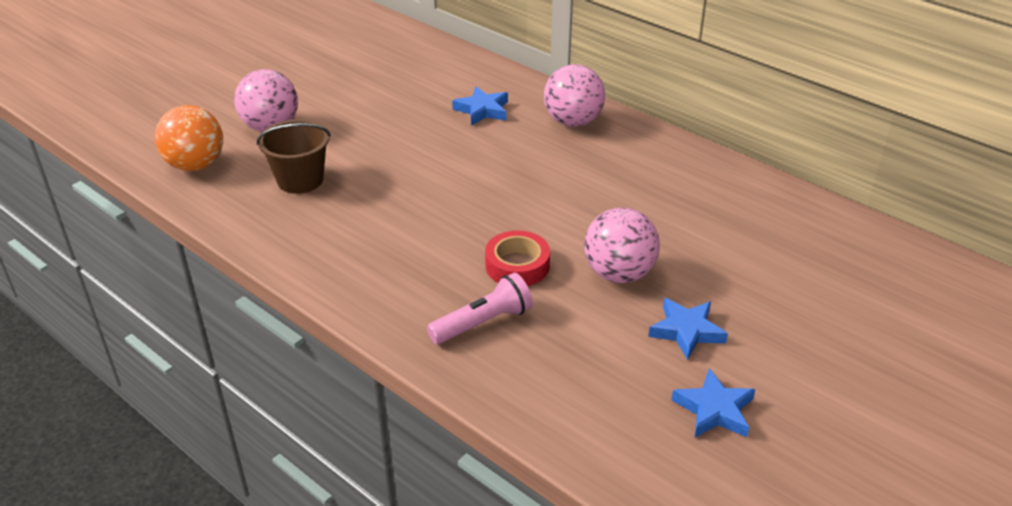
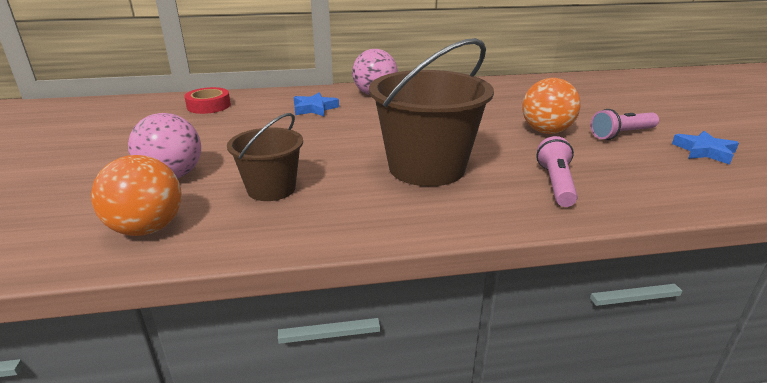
camera: 50 degrees left, 10 degrees down
(428, 235) = (426, 168): none -> brown bucket
(517, 265) = (502, 153): red tape -> red tape (209, 106)
(619, 273) = (546, 131): pink ball -> orange ball
(686, 331) = (621, 134): blue star -> pink flashlight

